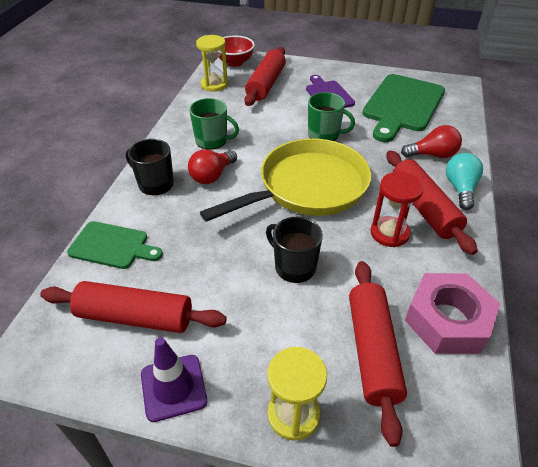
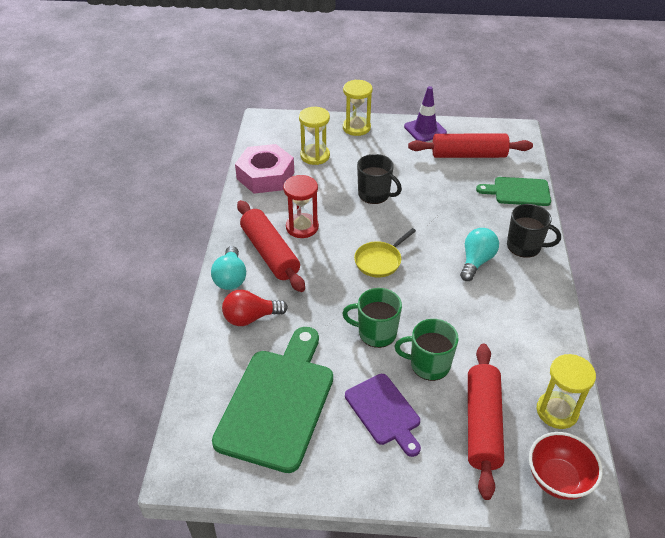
camera: 170 degrees right, 0 degrees up
(212, 140) = (501, 305): green mug -> green mug (429, 364)
(212, 176) = (476, 261): red light bulb -> turquoise light bulb
(307, 187) = (380, 261): yellow pan -> yellow pan, size x0.44
(372, 351) = (315, 156): red rolling pin -> yellow hourglass

